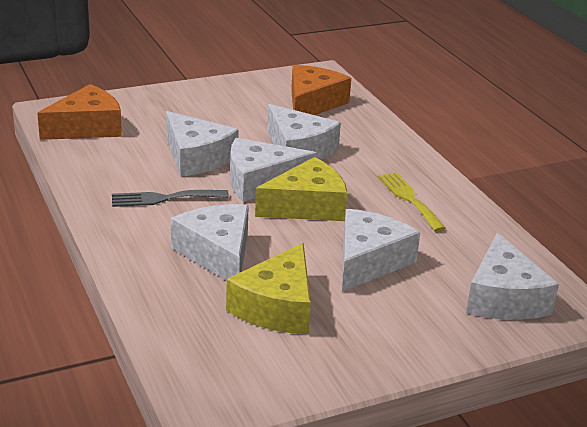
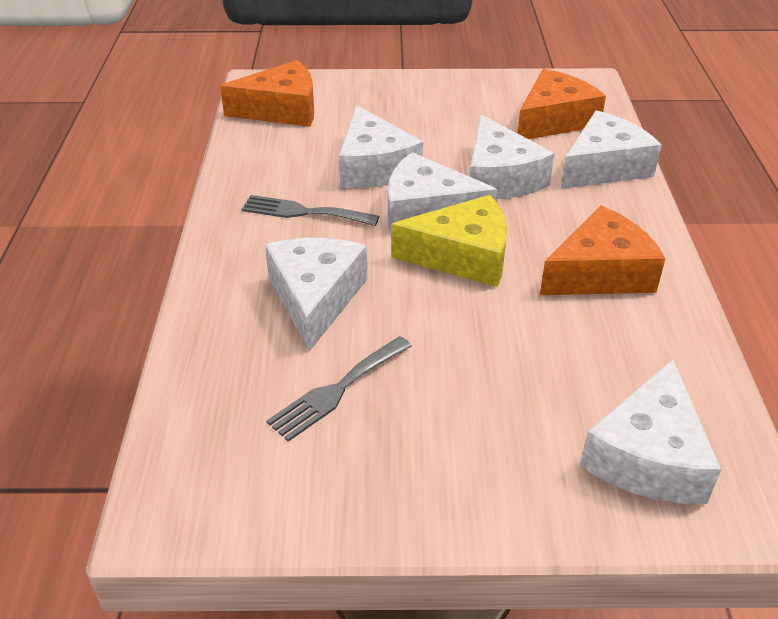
camera: 25 degrees right, 10 degrees up
(277, 307) = (337, 390): yellow cheese -> grey fork
(369, 261) = (493, 352): white cheese -> white cheese (604, 167)
(409, 199) = (600, 273): yellow fork -> orange cheese

